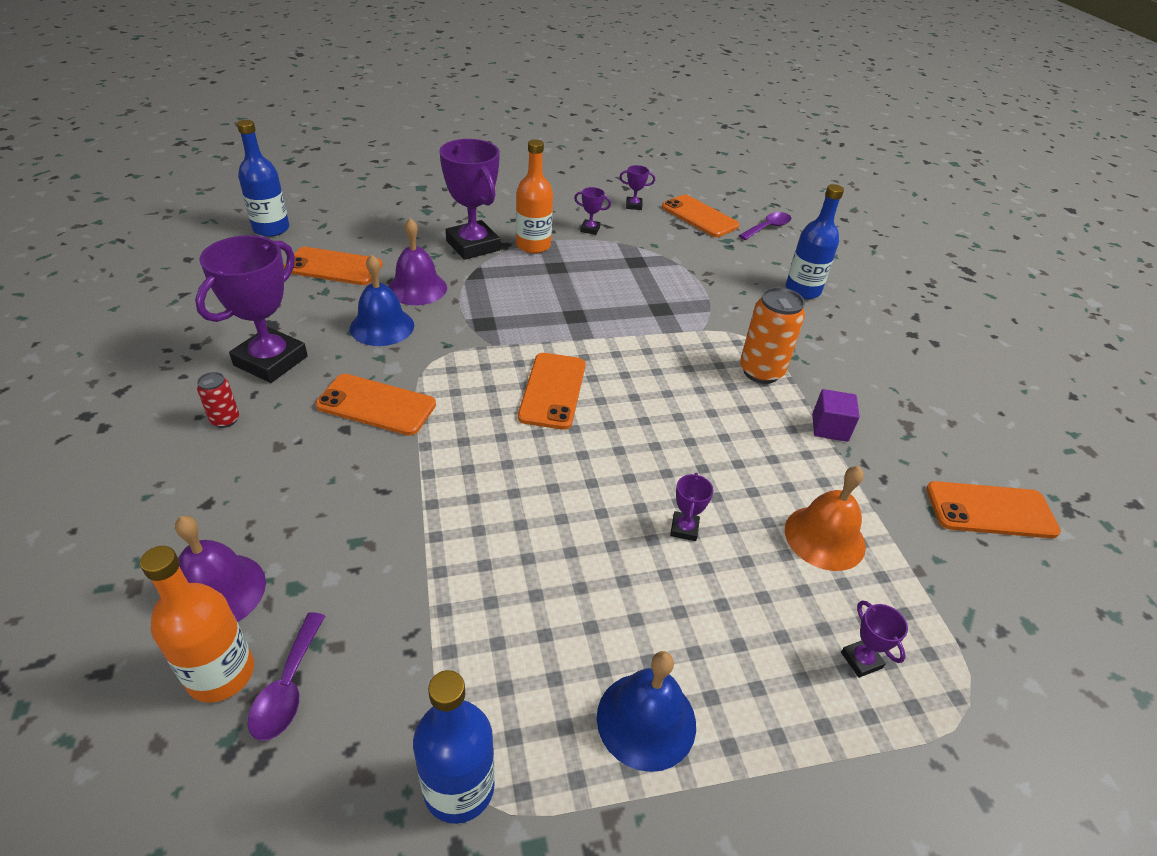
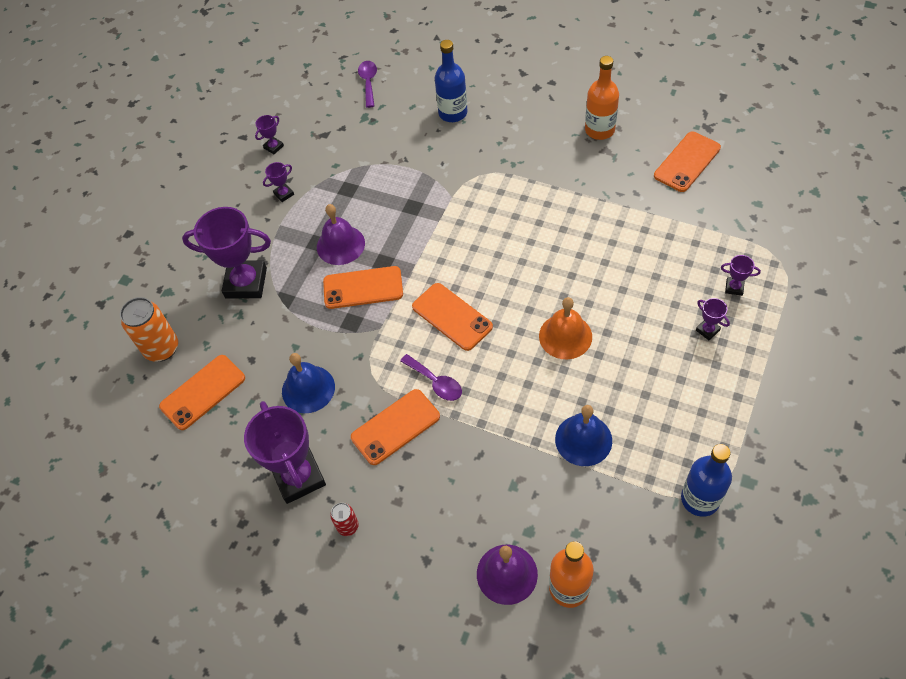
camera: 45 degrees left, 15 degrees up
(271, 229) = (106, 418): blue bottle -> none
(288, 687) = (597, 557): purple spoon -> purple spoon (436, 382)
(417, 288) = (276, 346): purple bell -> purple bell (340, 245)
(533, 245) = (277, 243): orange bottle -> orange bottle (599, 130)
(646, 720) = (711, 400): blue bell -> blue bell (583, 440)
(684, 529) = (609, 312): purple trophy -> purple trophy (707, 330)
(699, 216) = (322, 114): orange phone -> orange phone (363, 288)
(761, 371) = (513, 191): orange can -> orange can (162, 348)
(824, 537) = (656, 250): orange bell -> orange bell (565, 336)
(830, 427) = (583, 190): purple cube -> none

